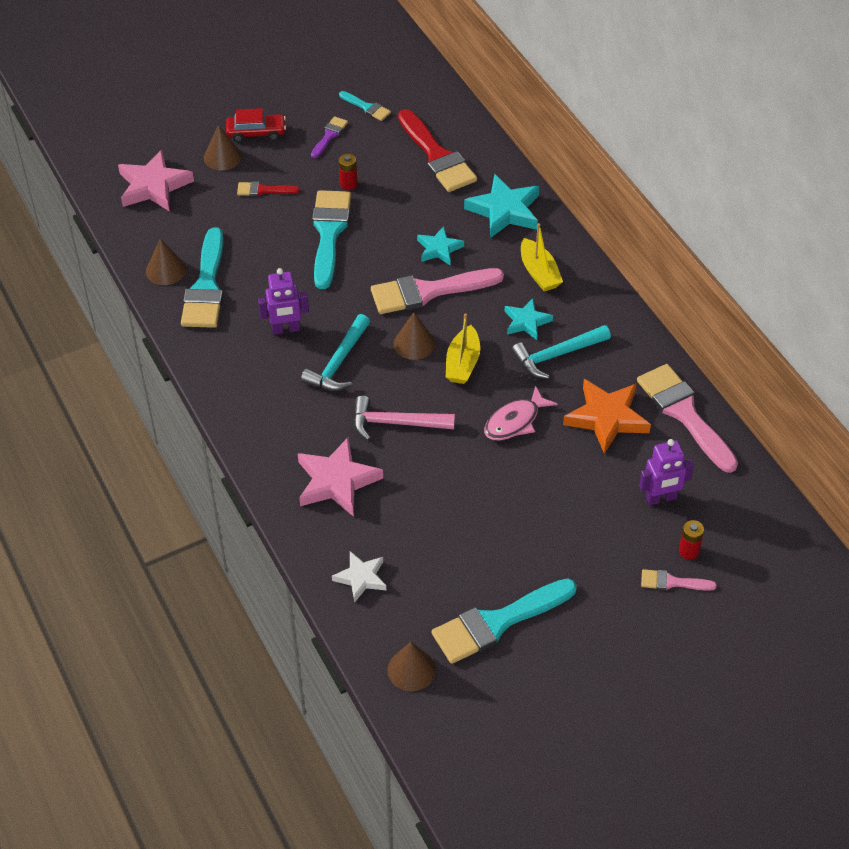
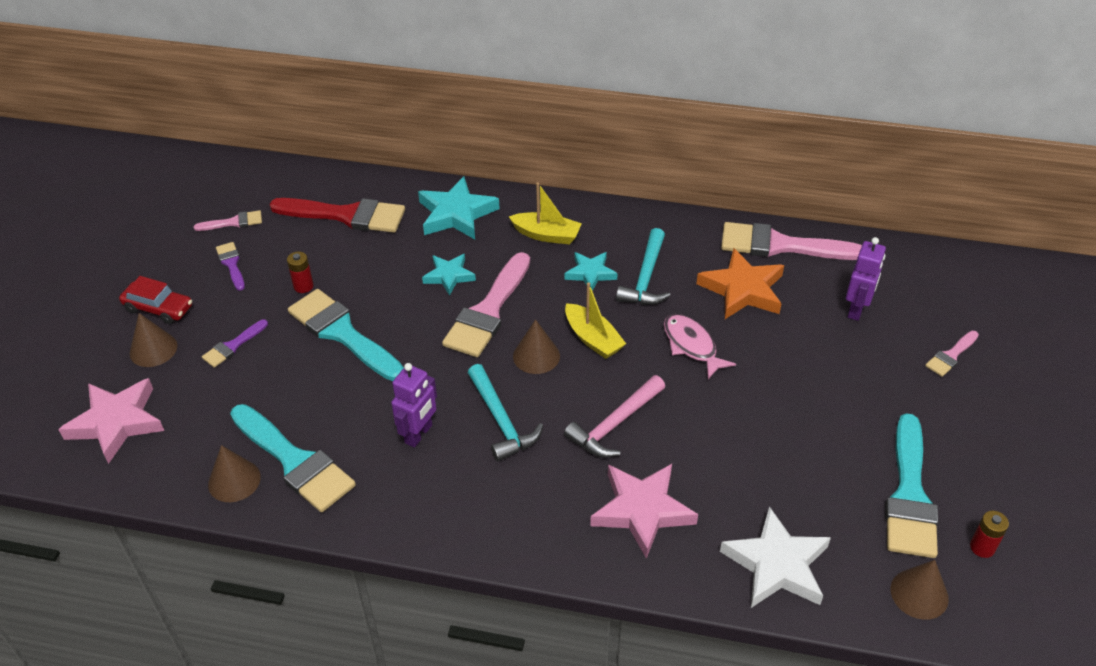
camera: 50 degrees left, 5 degrees down
(256, 133) = (159, 308): red car -> red car turned 75 degrees clockwise
(263, 190) = (233, 346): red brush -> purple brush
(361, 578) = (777, 565): white star -> white star, size x1.66
(366, 107) = (233, 222): turquoise brush -> pink brush
(515, 421) = (691, 345): pink fish -> pink fish turned 150 degrees clockwise
(688, 551) = (926, 327): red battery -> red battery (982, 547)

